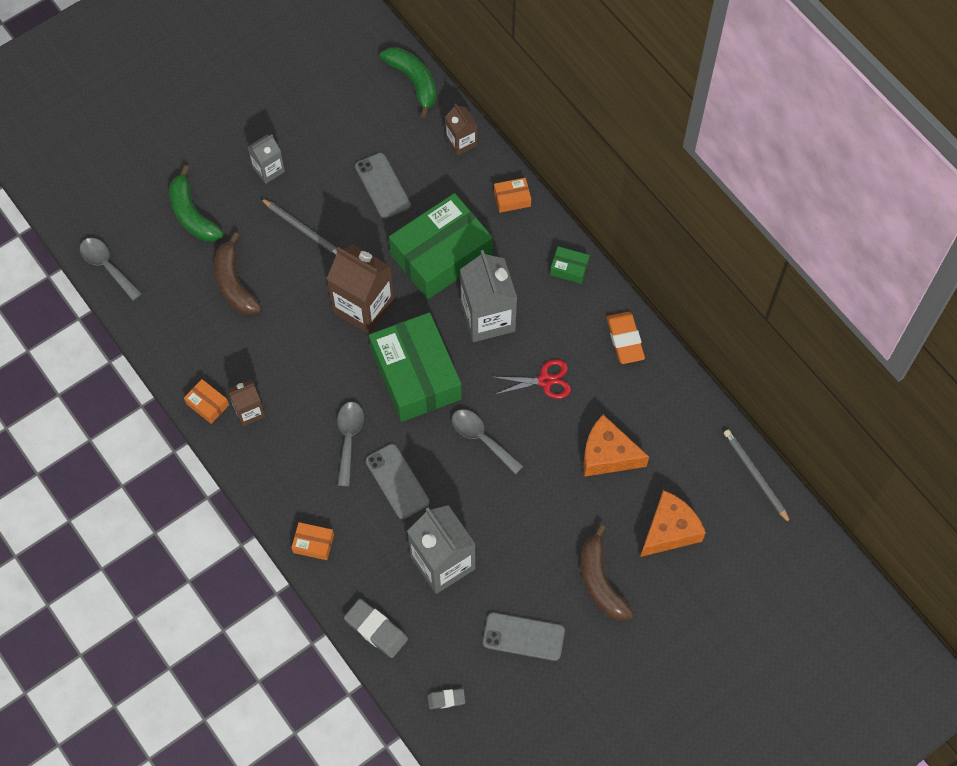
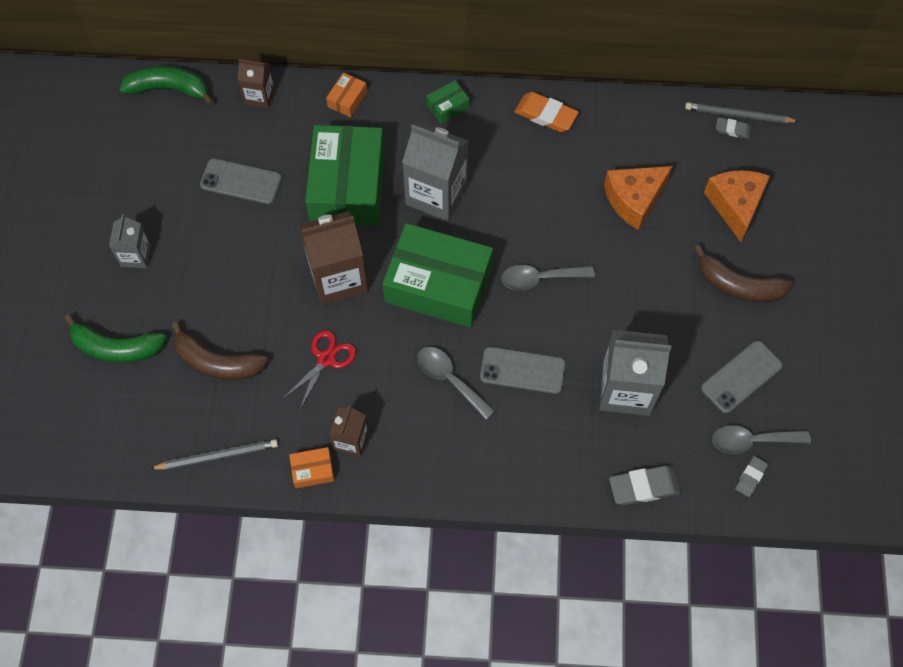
camera: 50 degrees left, 0 degrees up
(107, 266) = (95, 457): grey spoon -> grey spoon (752, 441)
(303, 230) = (221, 271): grey pencil -> grey pencil (217, 456)
(313, 543) = (522, 479): orange box -> none
(545, 381) = (530, 195): red scissors -> red scissors (326, 359)
(737, 480) = (732, 129): none -> grey eraser

